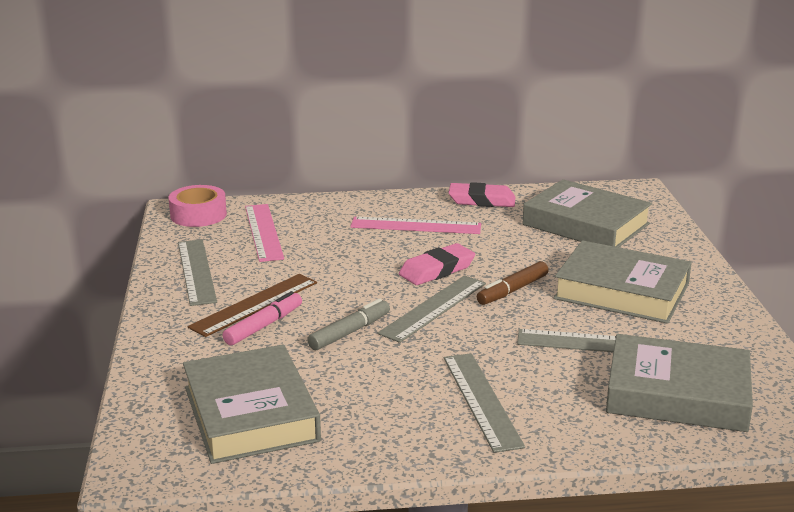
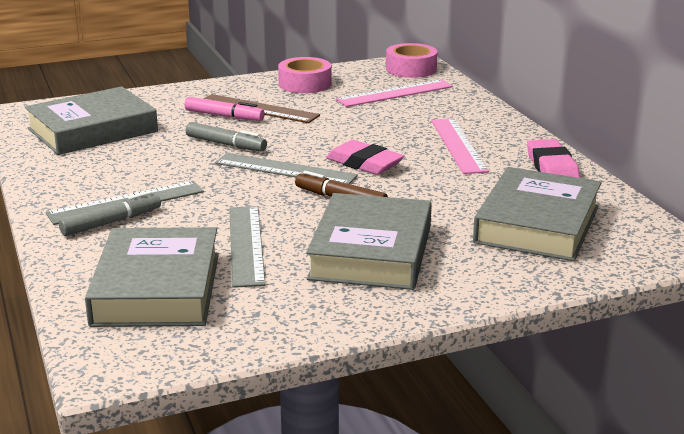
camera: 75 degrees right, 0 degrees up
(196, 271) = (305, 84): grey ruler -> pink tape
(528, 411) = (111, 222): none -> grey marker

